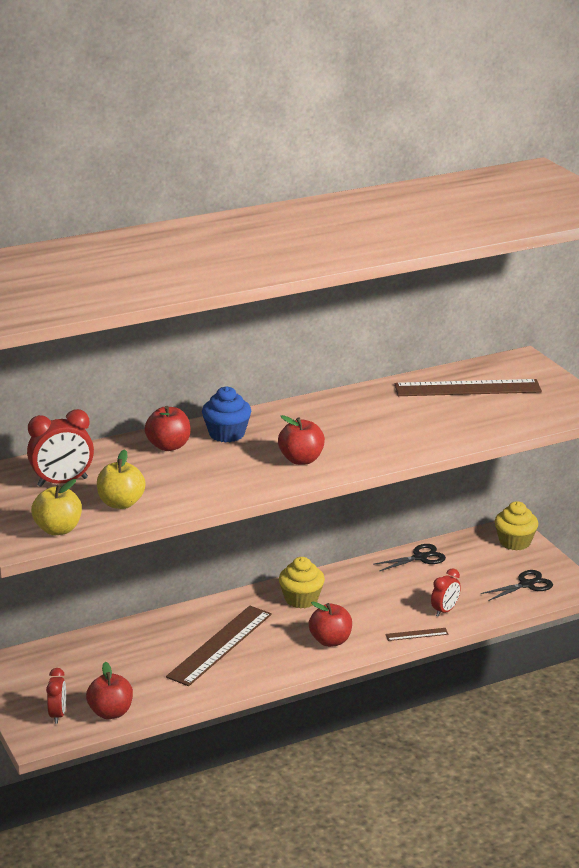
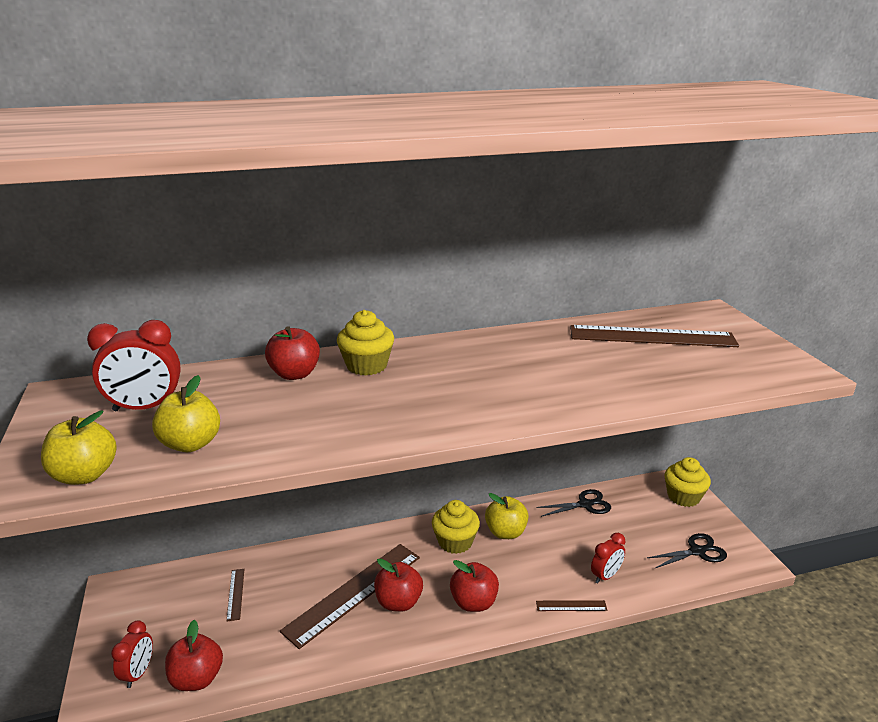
camera: 10 degrees right, 0 degrees up
(111, 657) = (235, 594): none -> brown ruler
(227, 434) = (367, 366): blue cupcake -> yellow cupcake
(301, 460) = (440, 405): red apple -> red apple (398, 602)
(347, 587) = (505, 532): none -> yellow apple

